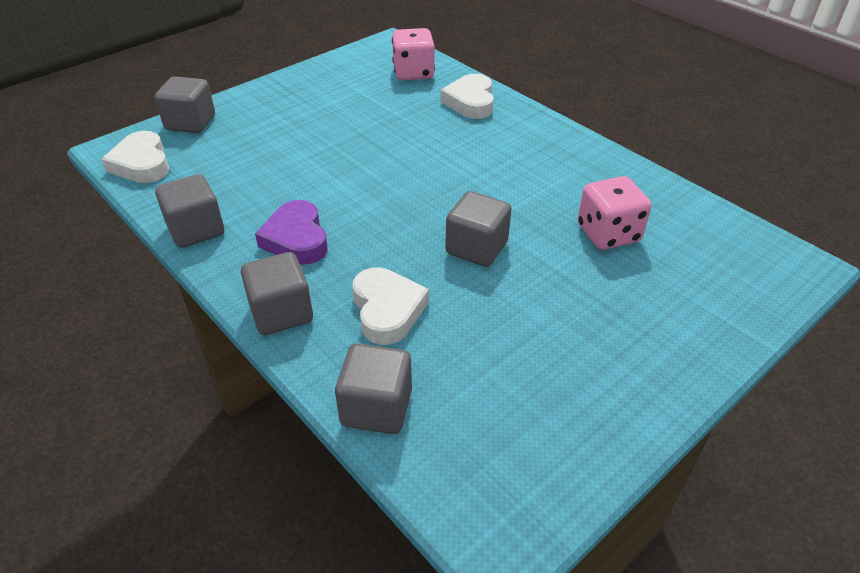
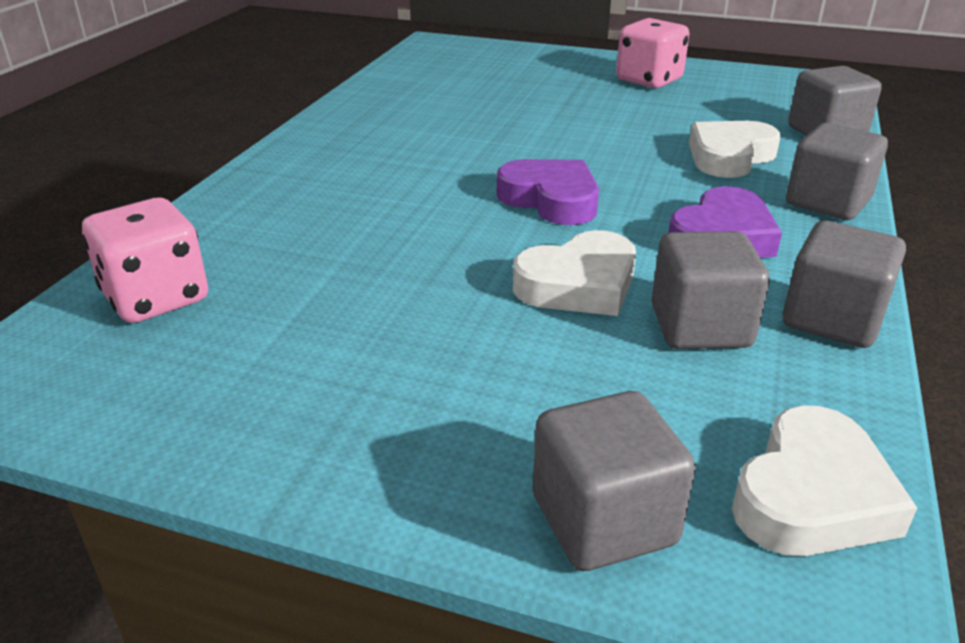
camera: 120 degrees left, 10 degrees down
(401, 197) = (551, 200): none -> purple heart
(470, 102) = (245, 218): white heart -> white heart (579, 285)
(476, 248) = (581, 141): grey cube -> grey cube (700, 326)
(608, 234) = (478, 97): pink dice -> pink dice (649, 80)

